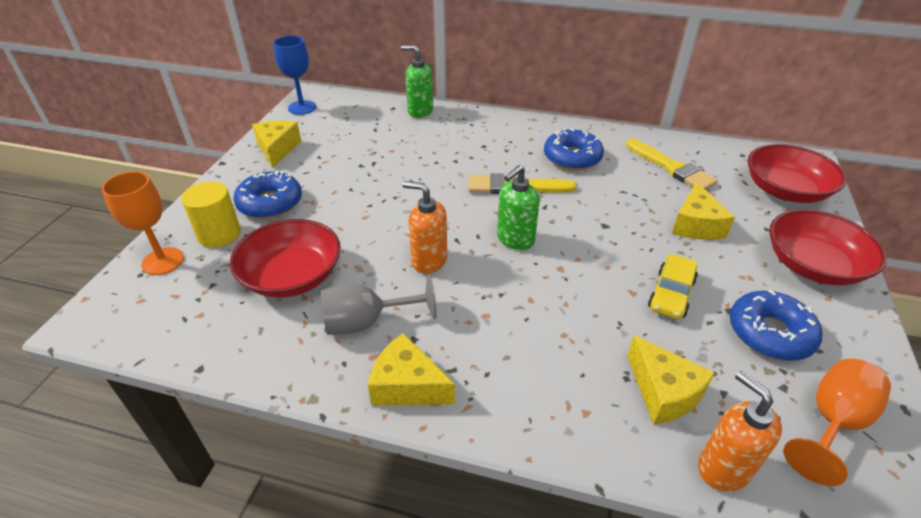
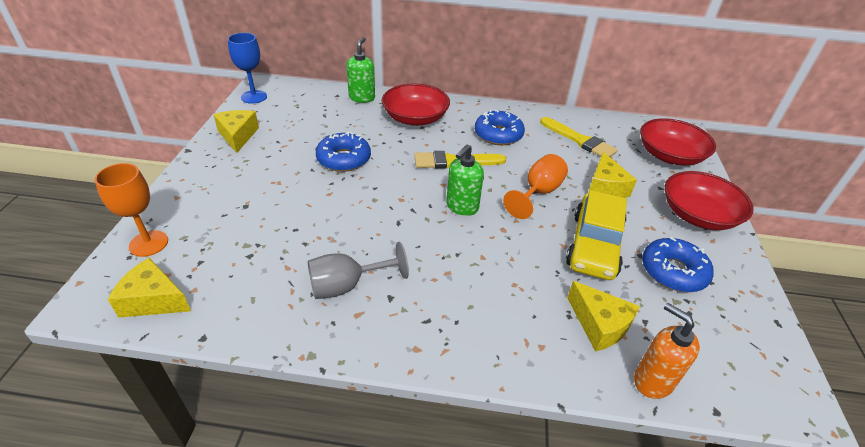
camera: 10 degrees left, 0 degrees up
(219, 234) = (198, 216): yellow cylinder -> none
(270, 203) = (240, 185): blue donut -> blue donut (344, 159)
(292, 276) = (273, 250): red bowl -> red bowl (415, 118)
(407, 385) = (391, 337): yellow cheese -> yellow cheese (153, 300)
(420, 111) = (362, 98): green soap dispenser -> green soap dispenser turned 90 degrees clockwise
(429, 260) = (392, 229): orange soap dispenser -> none
(671, 294) = (594, 245): yellow car -> yellow car, size x1.67
(832, 422) = (727, 337): orange goblet -> orange goblet (538, 193)

